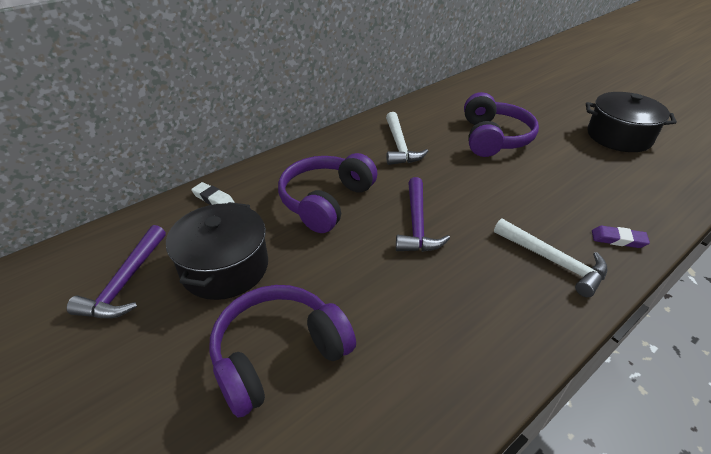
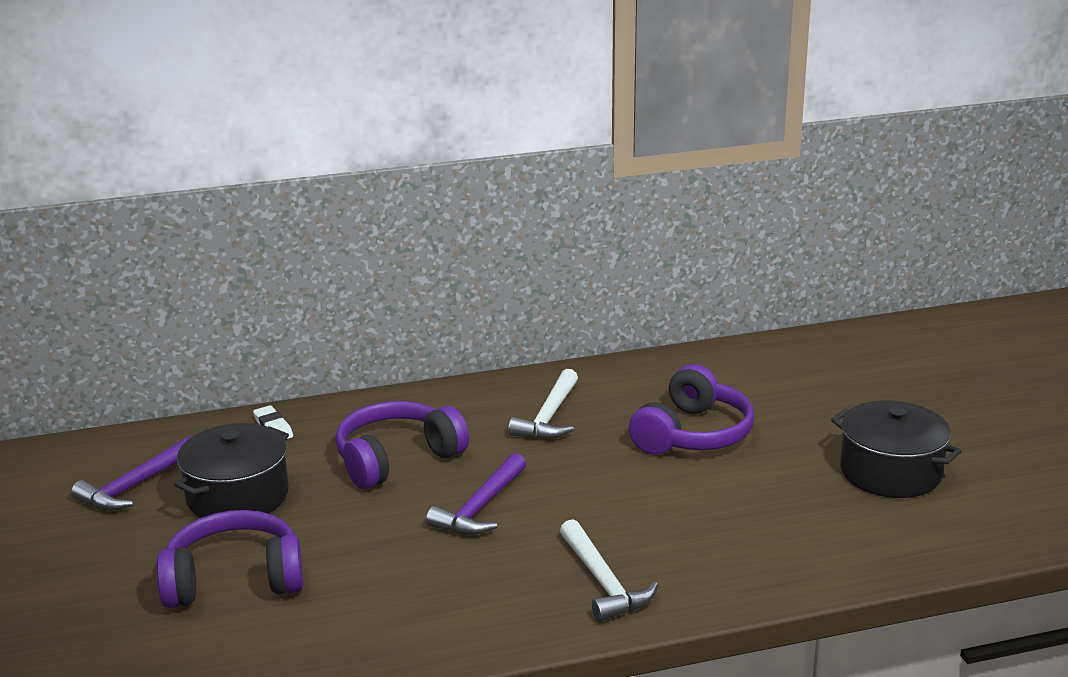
camera: 25 degrees right, 15 degrees down
(618, 239) = (715, 583): purple eraser -> none

